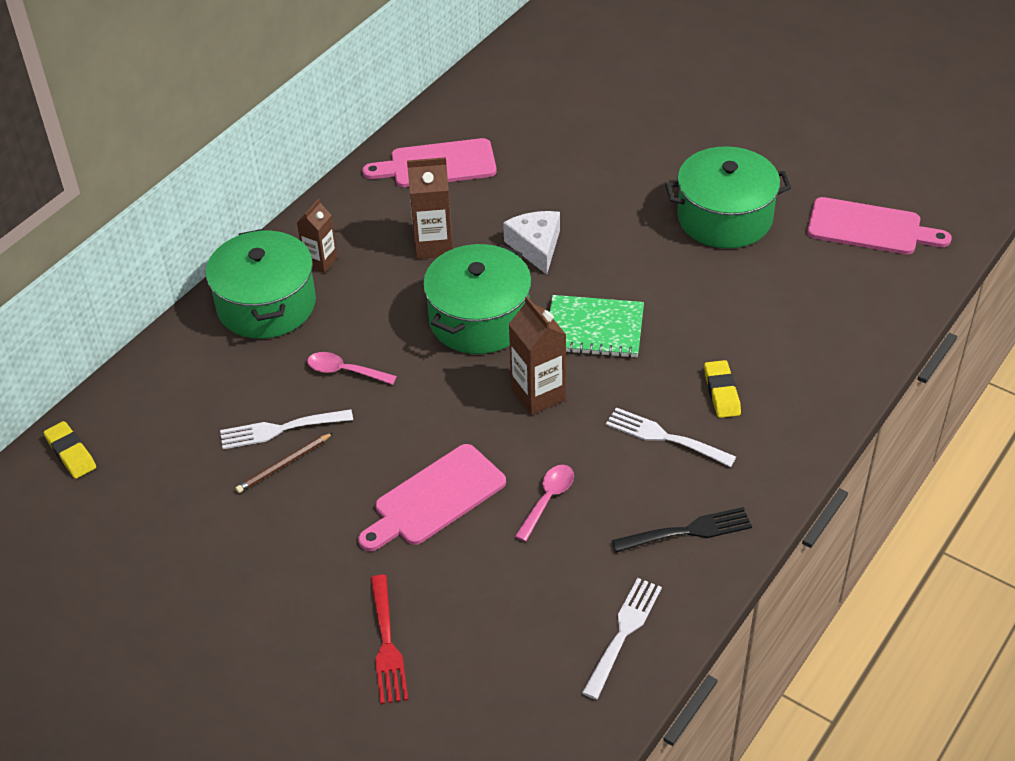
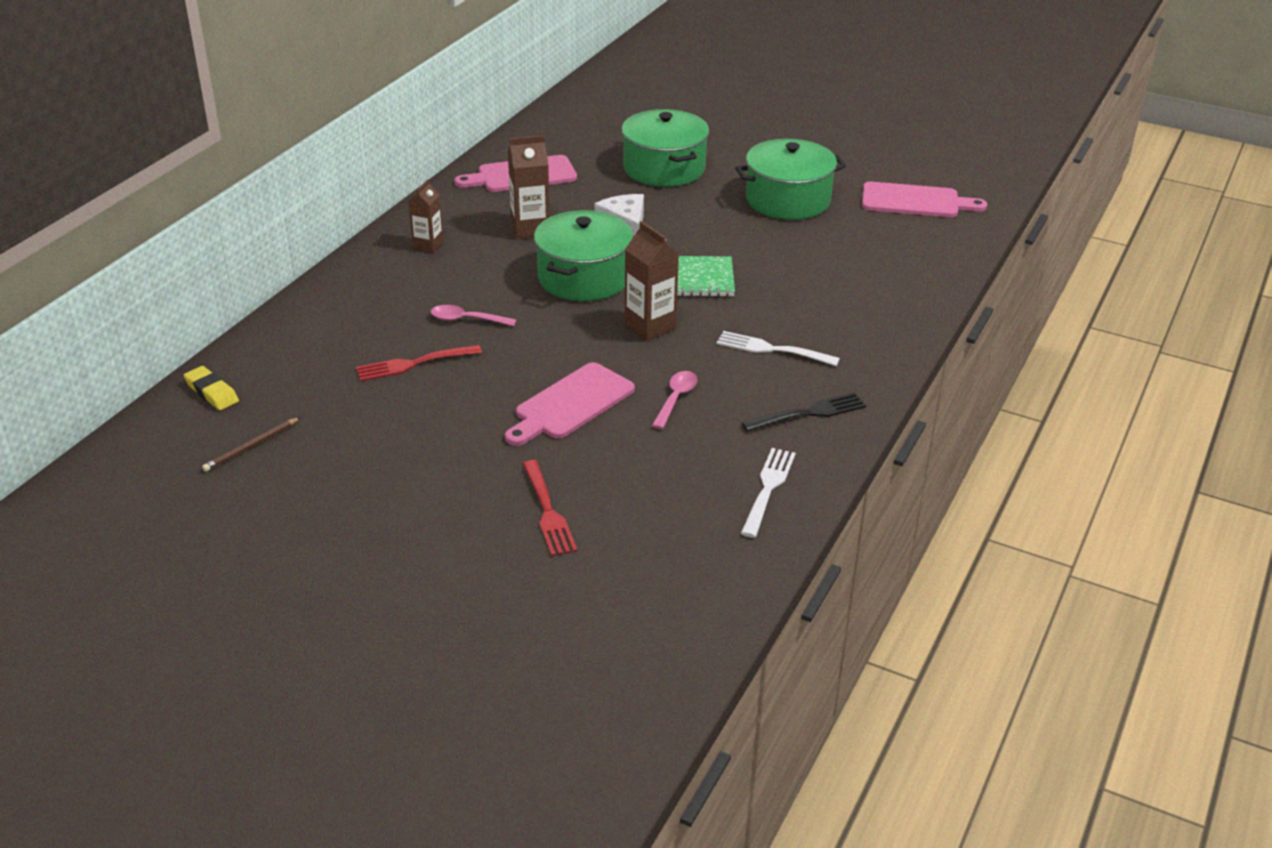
camera: 10 degrees left, 10 degrees down
(266, 304) = (382, 277): green pot -> green pot (664, 168)
(281, 429) = (414, 363): white fork -> red fork
(284, 465) = (422, 389): brown pencil -> brown pencil (251, 446)
(721, 392) = (815, 316): yellow eraser -> none

